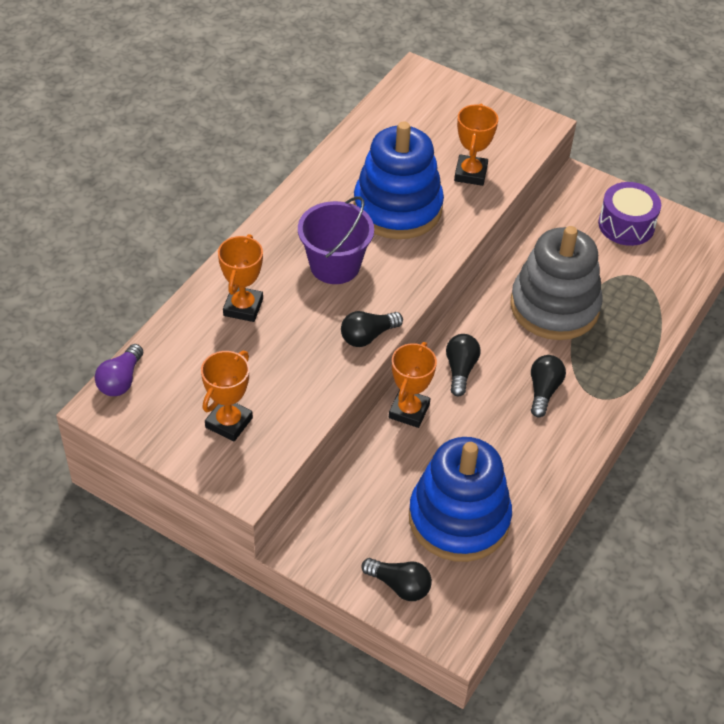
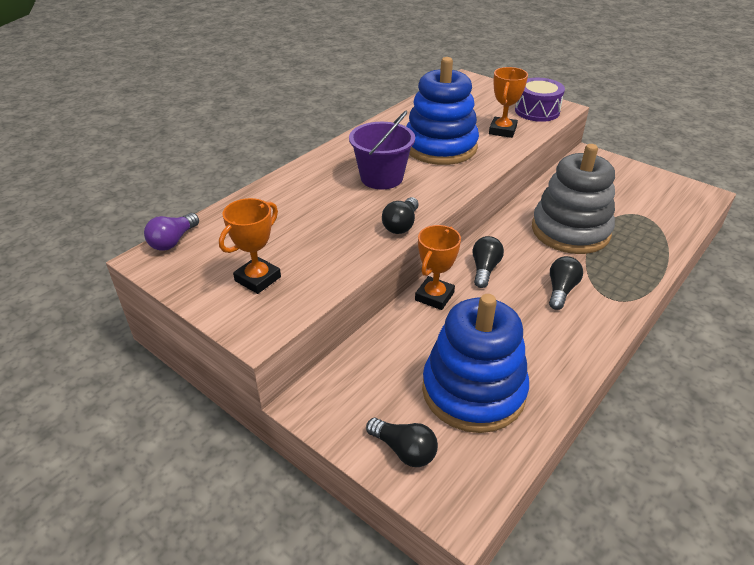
camera: 10 degrees right, 10 degrees down
(243, 307) = (297, 199): orange trophy -> none
(368, 336) = (401, 225): black light bulb -> black light bulb turned 45 degrees counterclockwise
(626, 225) = (630, 182): purple drum -> purple drum (537, 111)

